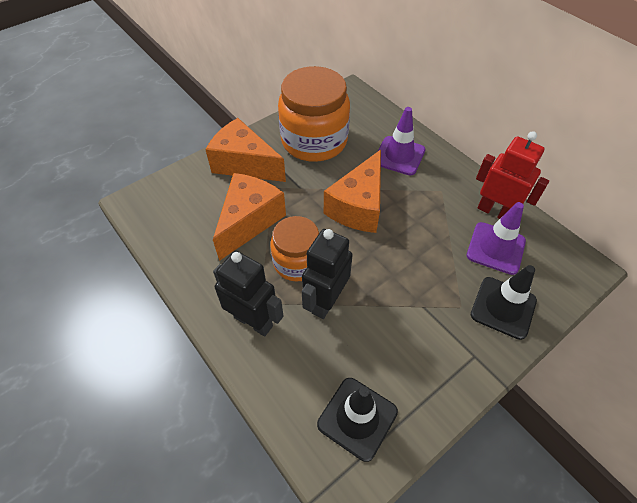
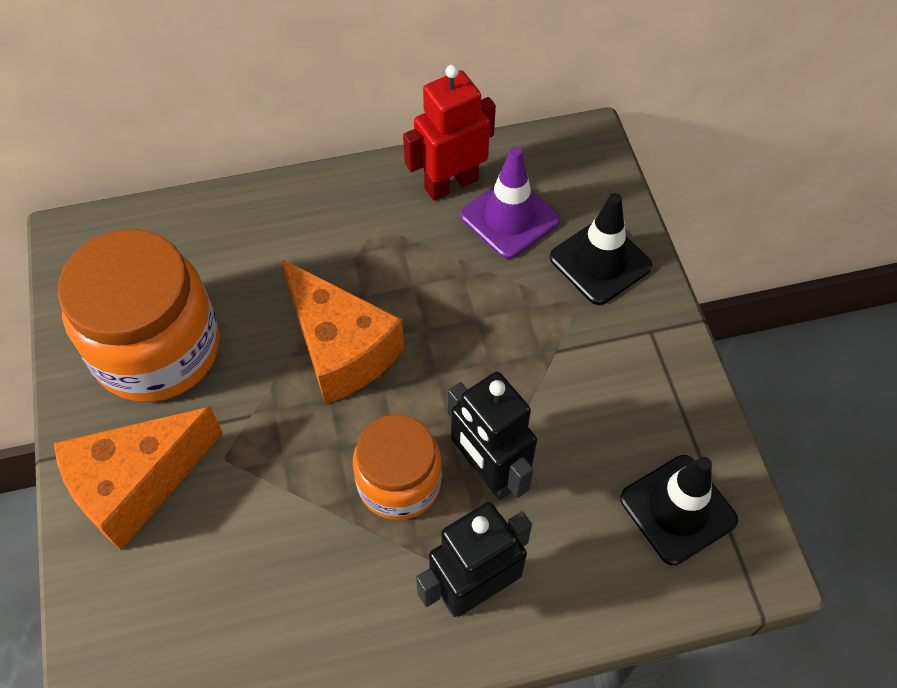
camera: 65 degrees left, 5 degrees up
(249, 221) = (275, 524): orange cheese -> none
(399, 156) = (274, 243): purple traffic cone -> none

